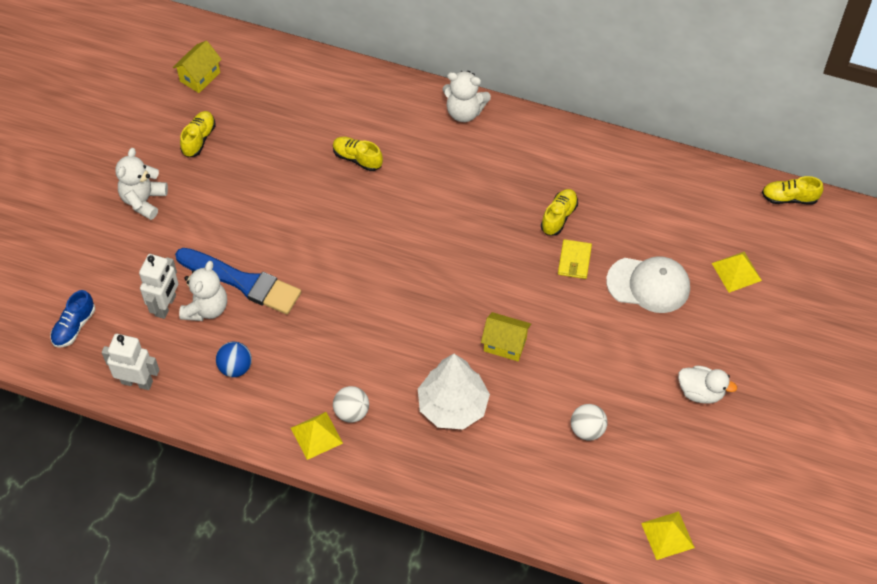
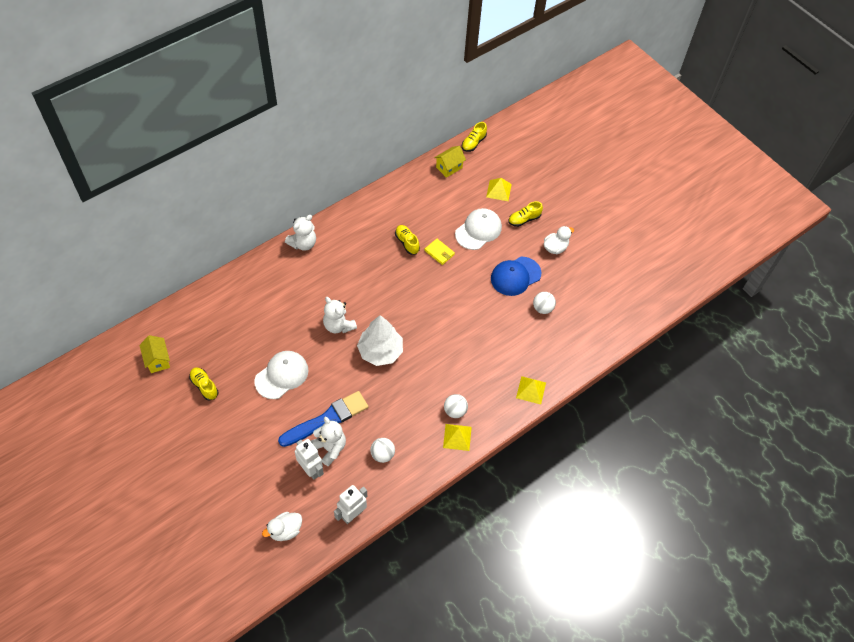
camera: 60 degrees left, 0 degrees up
(74, 326) = (285, 530): blue shoe -> white duck
(144, 200) = (224, 441): white teddy bear -> white teddy bear (338, 325)
(235, 367) = (382, 454): blue ball -> white ball
(267, 202) = (282, 375): none -> white cap
(357, 158) = (290, 312): yellow shoe -> yellow shoe (524, 219)
(452, 406) = (486, 360): white tree -> white tree (380, 351)
(505, 344) = (466, 314): yellow house -> yellow house (449, 167)
(612, 369) = (515, 276): none -> blue cap
(667, 535) = (623, 311): yellow pyramid -> yellow pyramid (531, 390)

